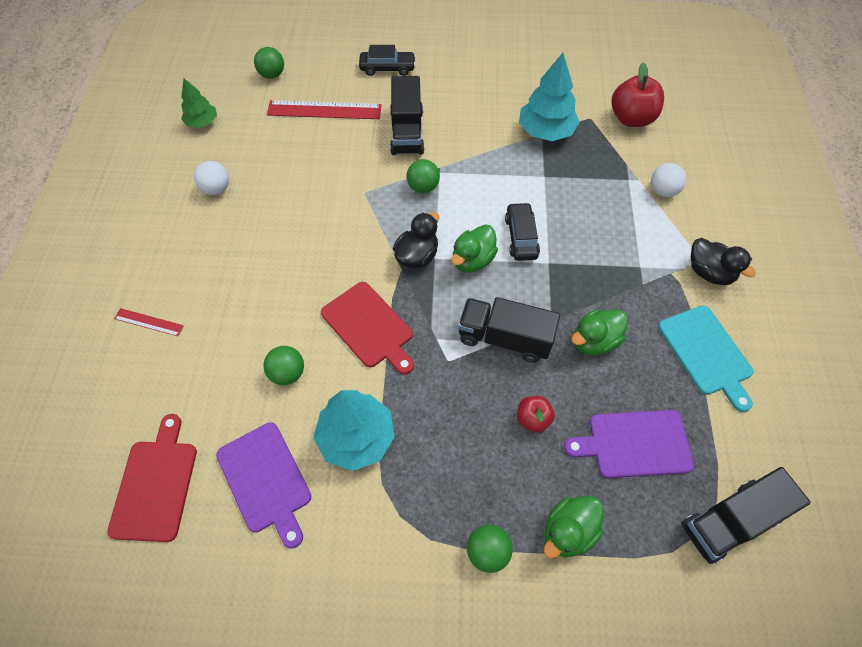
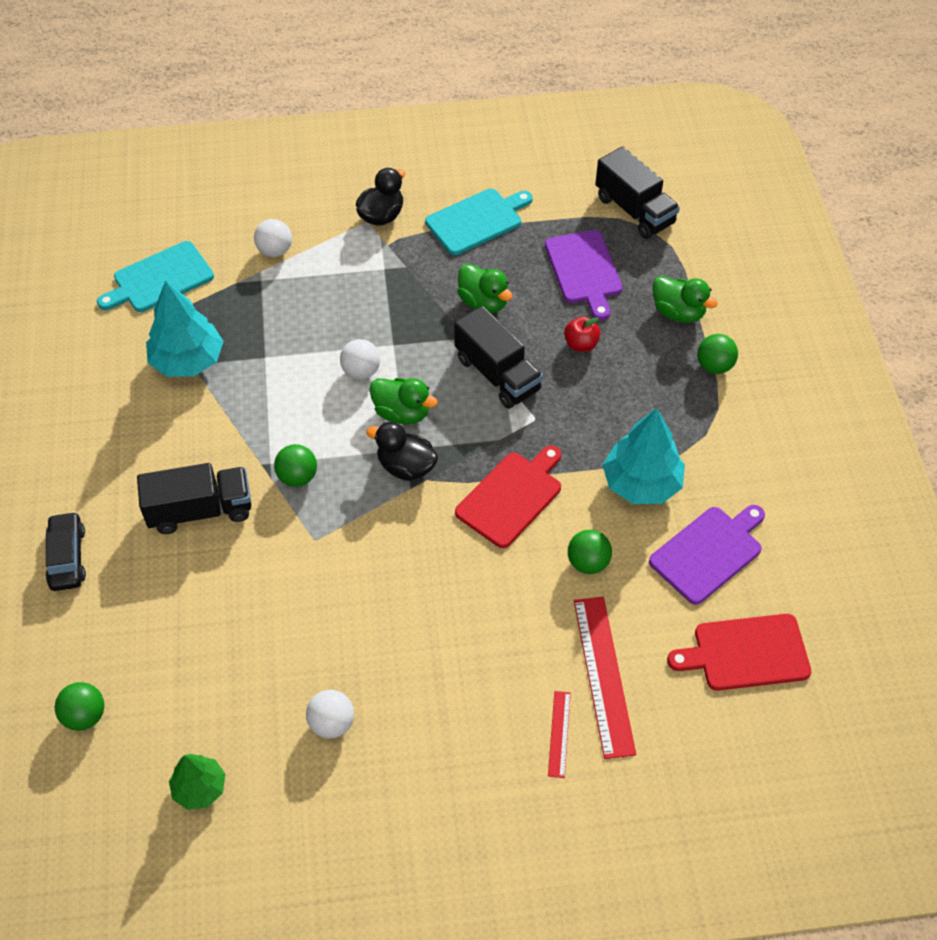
camera: 100 degrees left, 5 degrees down
(324, 110) = (163, 622): red ruler -> red ruler (604, 675)
(504, 338) = (497, 374): black truck -> black truck turned 45 degrees counterclockwise
(521, 237) = (361, 371): black car -> white ball
(631, 119) = (159, 279): red apple -> turquoise cutting board

